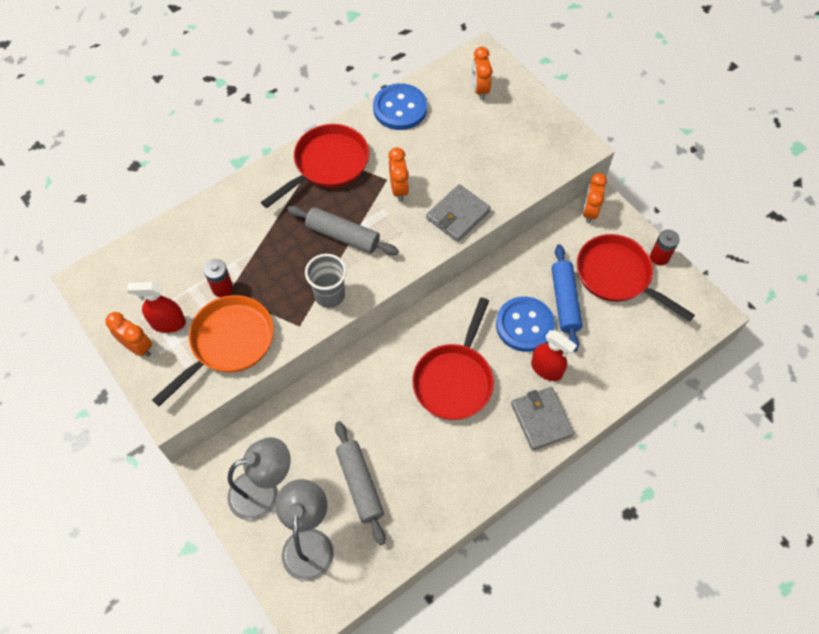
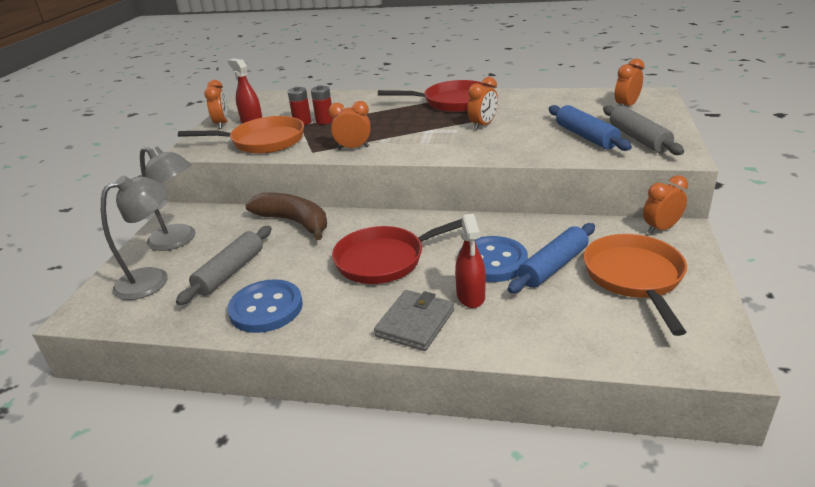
camera: 50 degrees right, 30 degrees down
(329, 295) = (353, 148): grey cup -> orange clock
(333, 396) = (294, 222): none -> brown banana
(343, 236) = (408, 130): grey rolling pin -> grey rolling pin (639, 139)
(400, 108) = (544, 97): blue button -> blue button (266, 308)
(458, 215) = (507, 150): grey wallet -> none
(494, 158) = (585, 136): none -> blue rolling pin
(617, 276) = (635, 278): red pan -> orange pan
(659, 257) = (706, 288): red battery -> red battery (324, 121)

